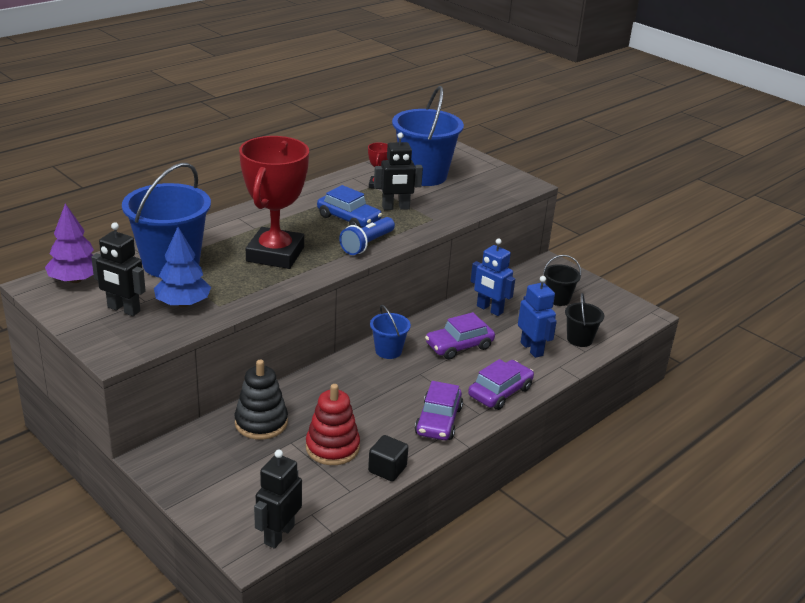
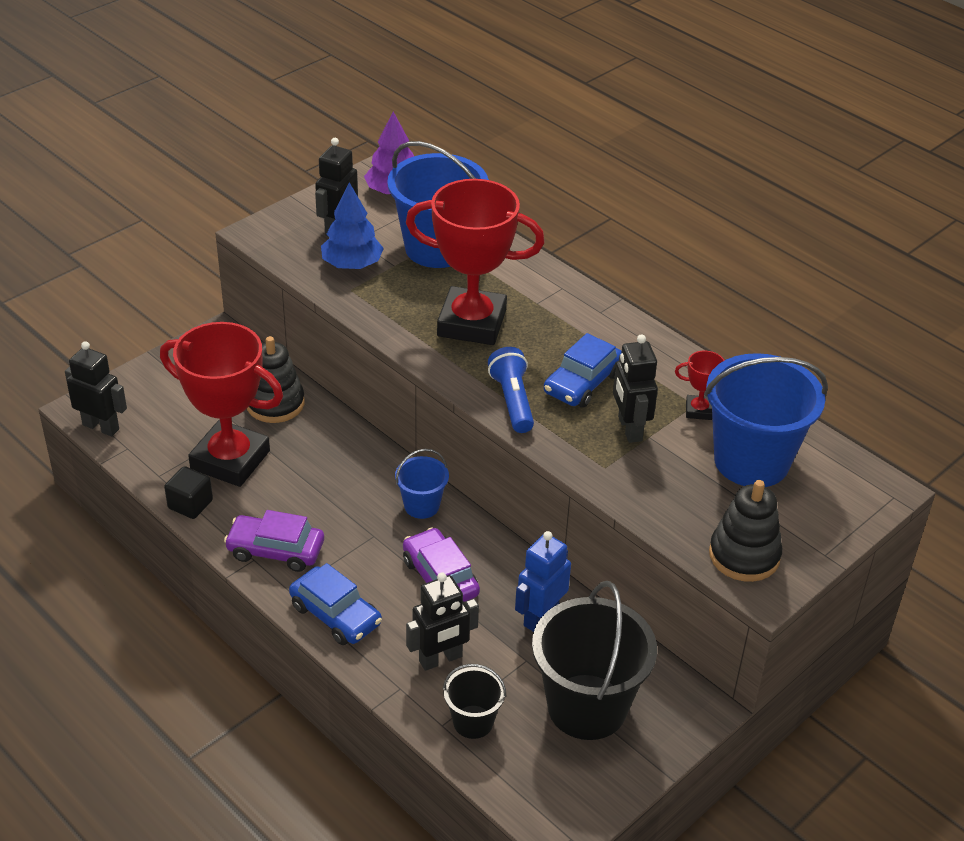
camera: 90 degrees right, 10 degrees up
(332, 447) = (230, 460): red stacking toy -> red trophy
(367, 244) = (512, 401): blue flashlight -> blue flashlight turned 45 degrees clockwise
(500, 392) = (336, 615): purple car -> blue car
(503, 186) = (744, 555): none -> black stacking toy
(532, 349) = (440, 659): blue robot -> black robot
(558, 299) = (587, 707): black bucket -> black bucket, size x2.00

